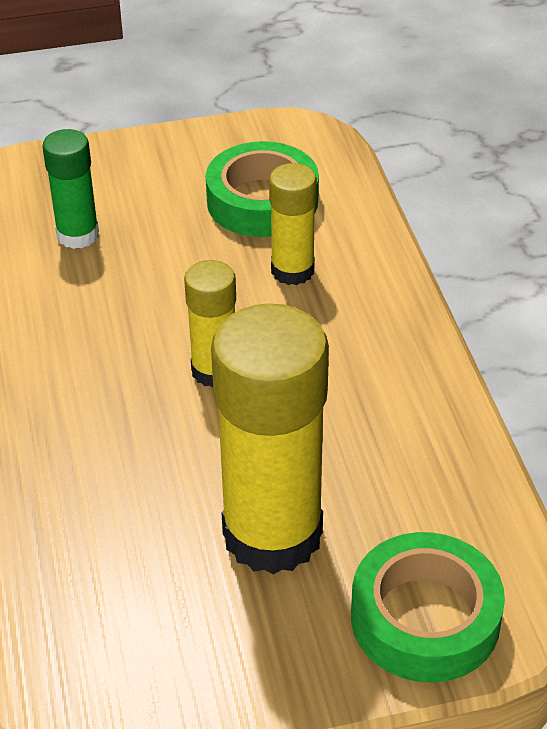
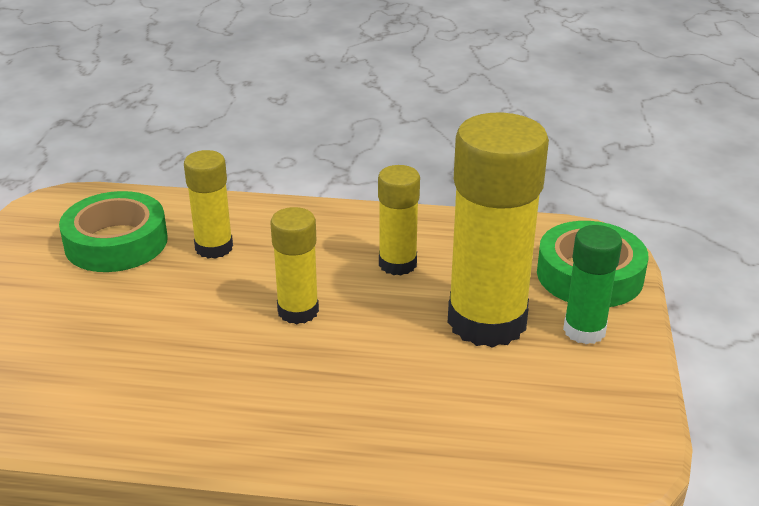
camera: 70 degrees left, 10 degrees down
(78, 235) = (57, 352): green glue stick -> green glue stick (584, 330)
(345, 425) = (397, 264): none -> yellow glue stick

